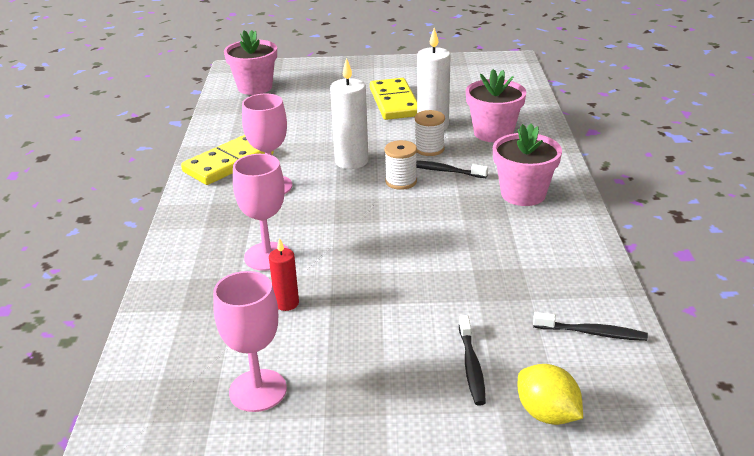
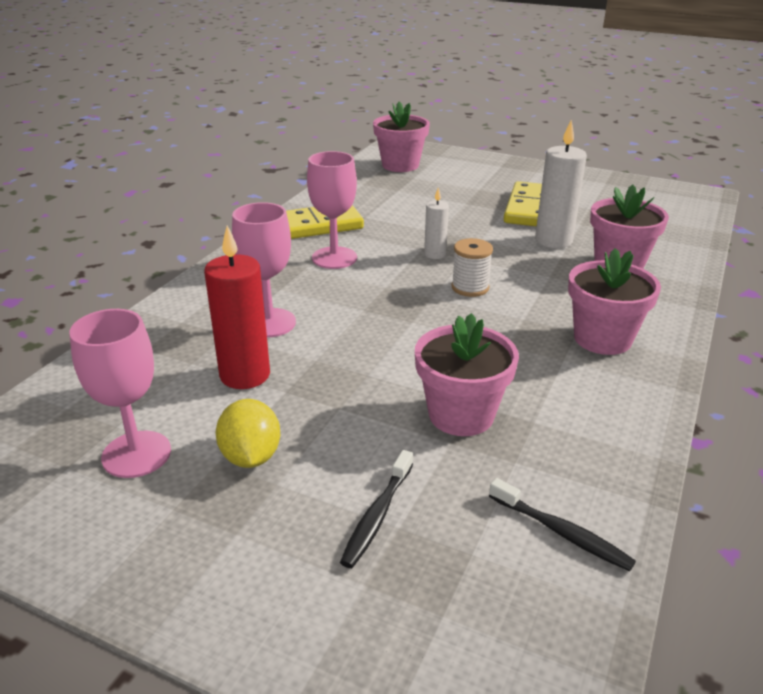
camera: 25 degrees right, 0 degrees up
(286, 303) = (245, 375): red candle -> red candle, size x1.77
(351, 161) = (435, 254): white candle -> white candle, size x0.56
(429, 149) = (529, 263): white spool -> none
(444, 171) = (527, 289): black toothbrush -> none
(471, 279) = (461, 415): none -> pink flower pot
(547, 414) = (419, 614): yellow lemon -> yellow lemon (251, 456)

